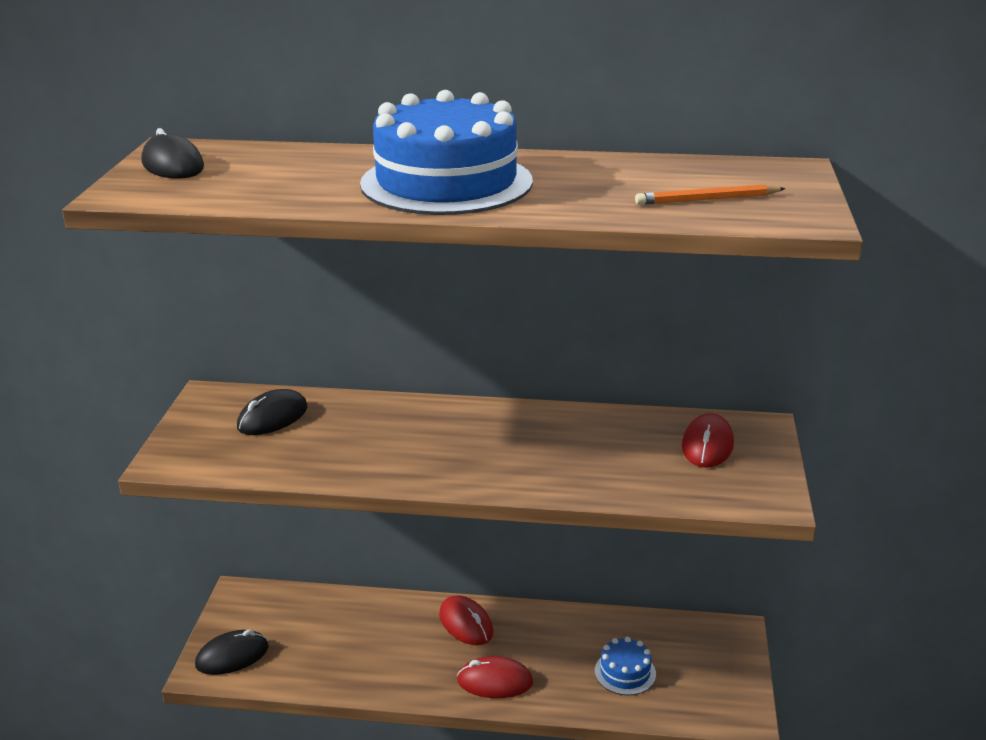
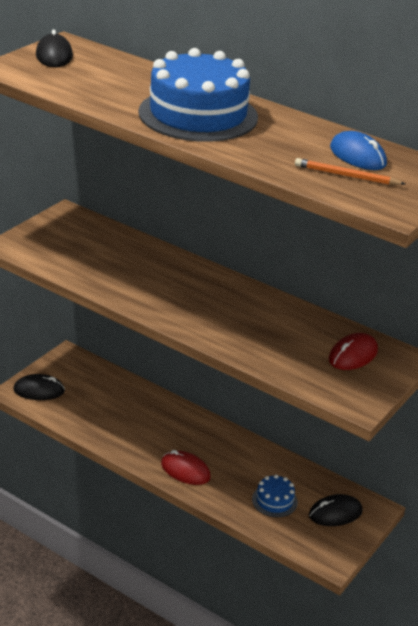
camera: 25 degrees right, 5 degrees up
(272, 418) = (93, 240): black mouse -> black mouse (335, 513)
(466, 624) = (195, 429): red mouse -> none
(688, 177) = (357, 156): none -> blue mouse

